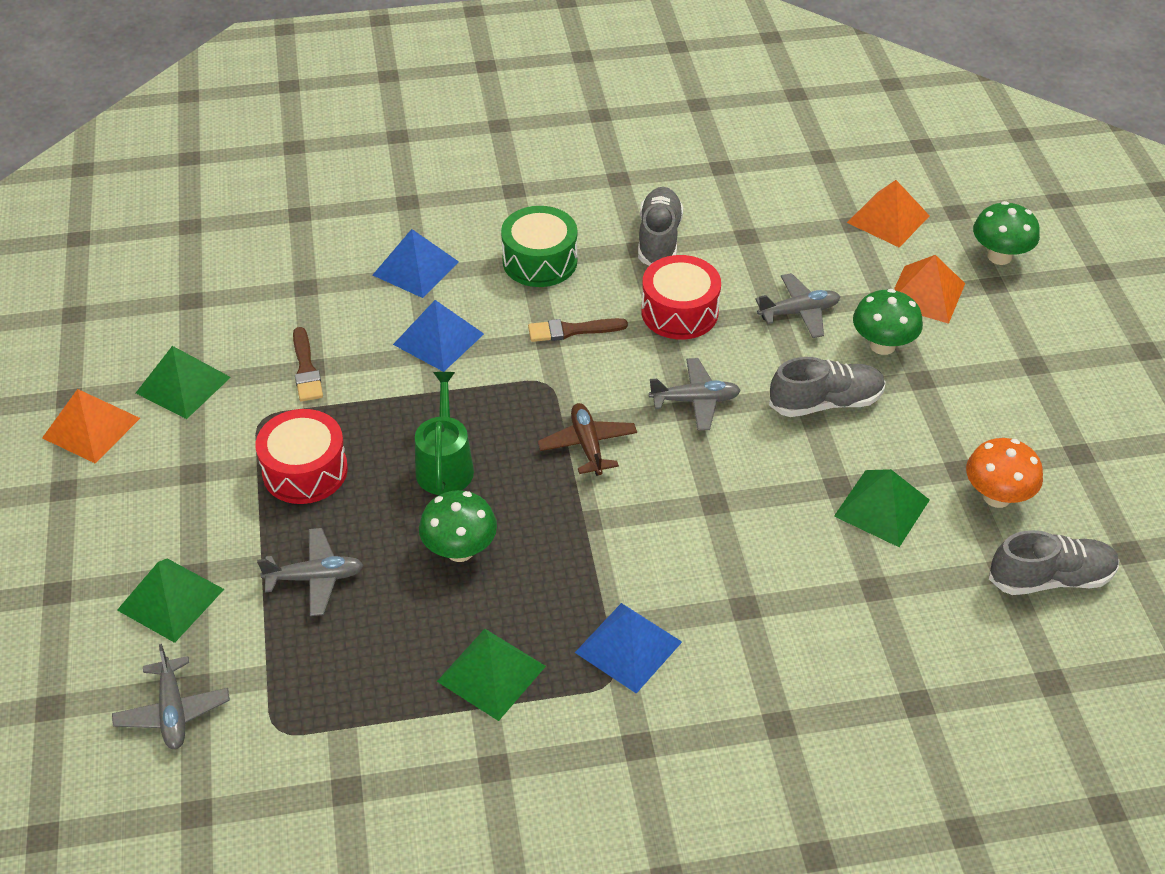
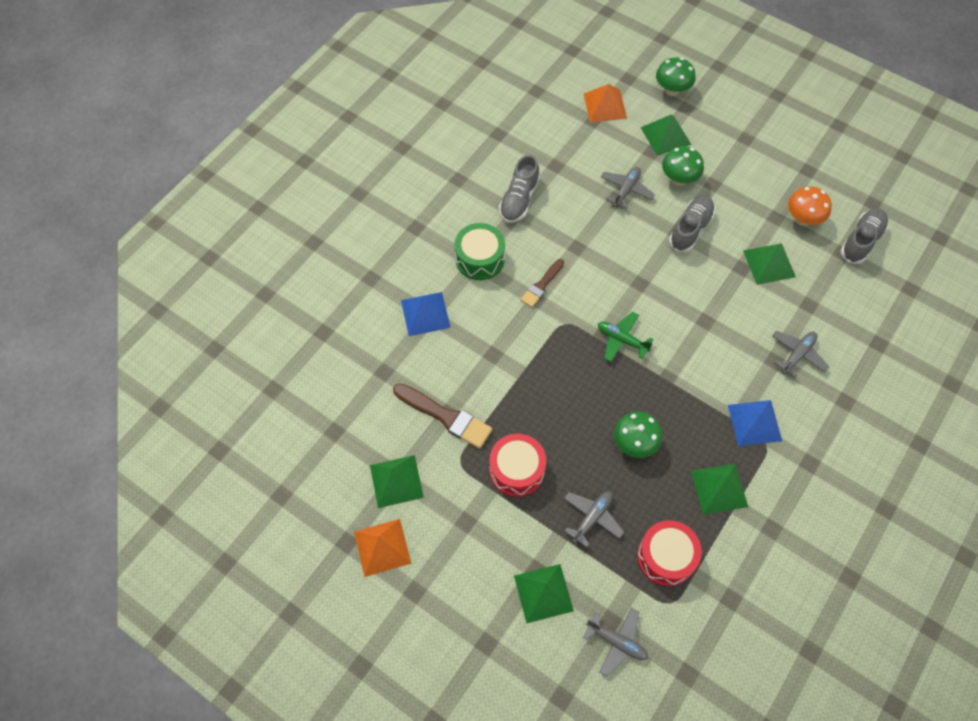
camera: 45 degrees left, 15 degrees up
(306, 369) = (445, 416): brown brush -> brown brush, size x1.59
(438, 339) = (487, 343): blue pyramid -> none
(445, 465) = (575, 407): green watering can -> none
(587, 445) = (622, 340): brown plane -> green plane
(659, 239) = (519, 200): grey shoe -> grey shoe turned 120 degrees counterclockwise
(679, 312) = (576, 233): red drum -> red drum (666, 557)
(695, 400) = (638, 275): grey plane -> grey plane (797, 355)
(926, 294) = (665, 135): orange pyramid -> green pyramid

